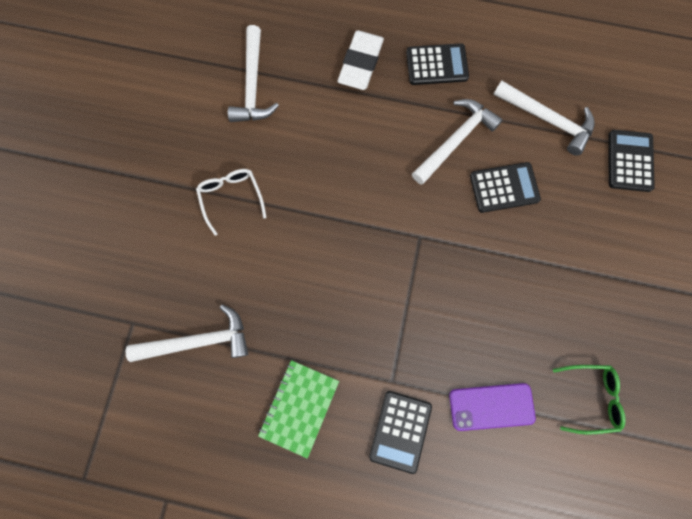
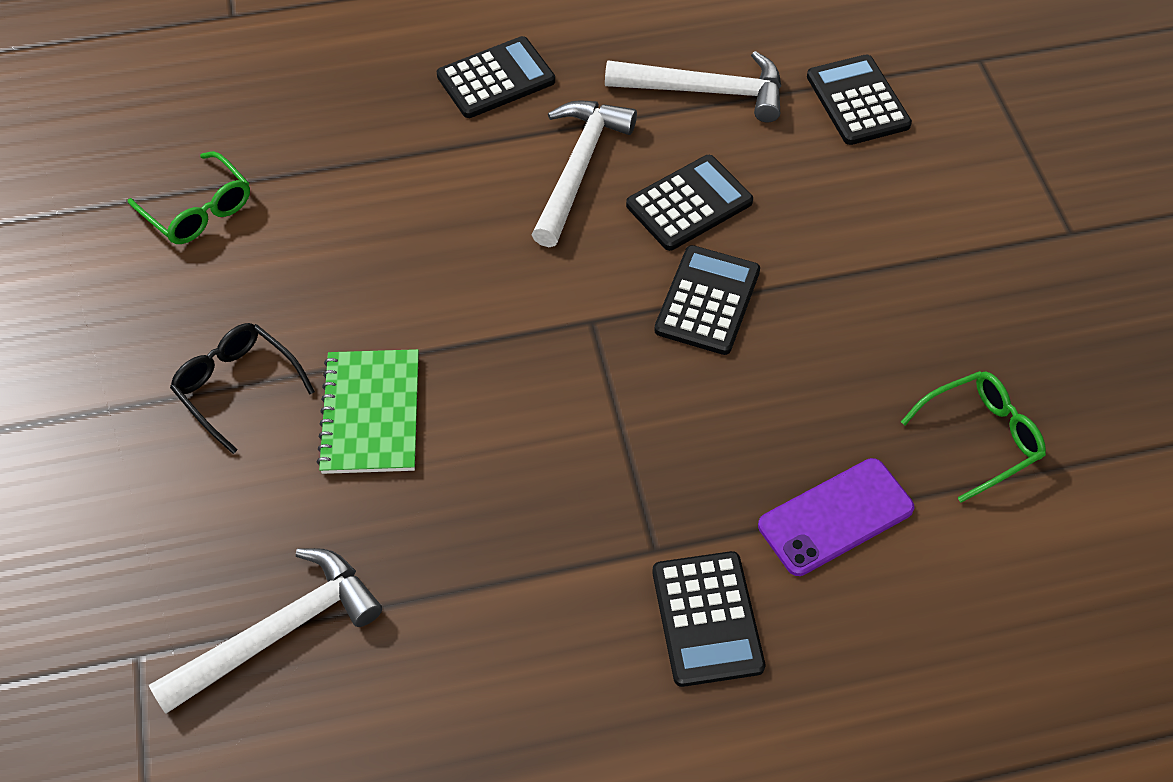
camera: 25 degrees left, 20 degrees down
(231, 198) = (237, 387): white glasses -> black glasses
(252, 85) = (198, 210): white hammer -> green glasses
(299, 407) = (514, 659): green notebook -> green notebook (371, 413)
(360, 63) = (370, 117): white eraser -> none
(486, 251) = (707, 301): none -> black calculator

